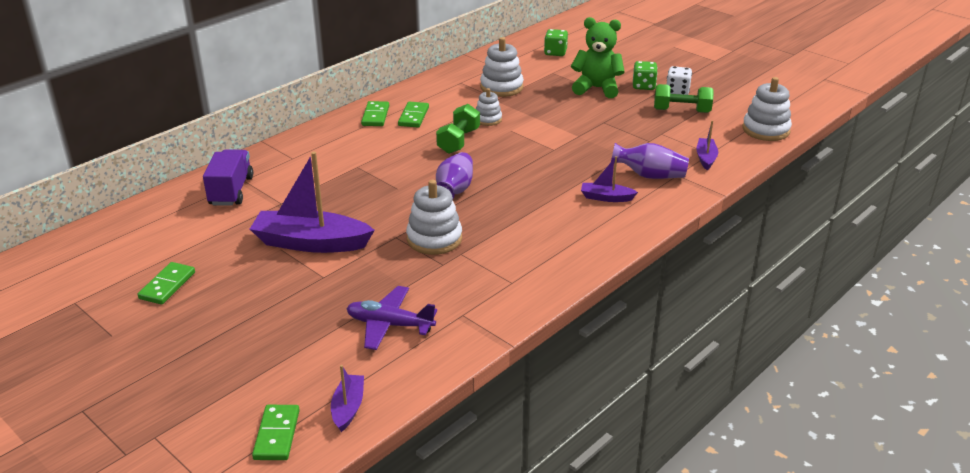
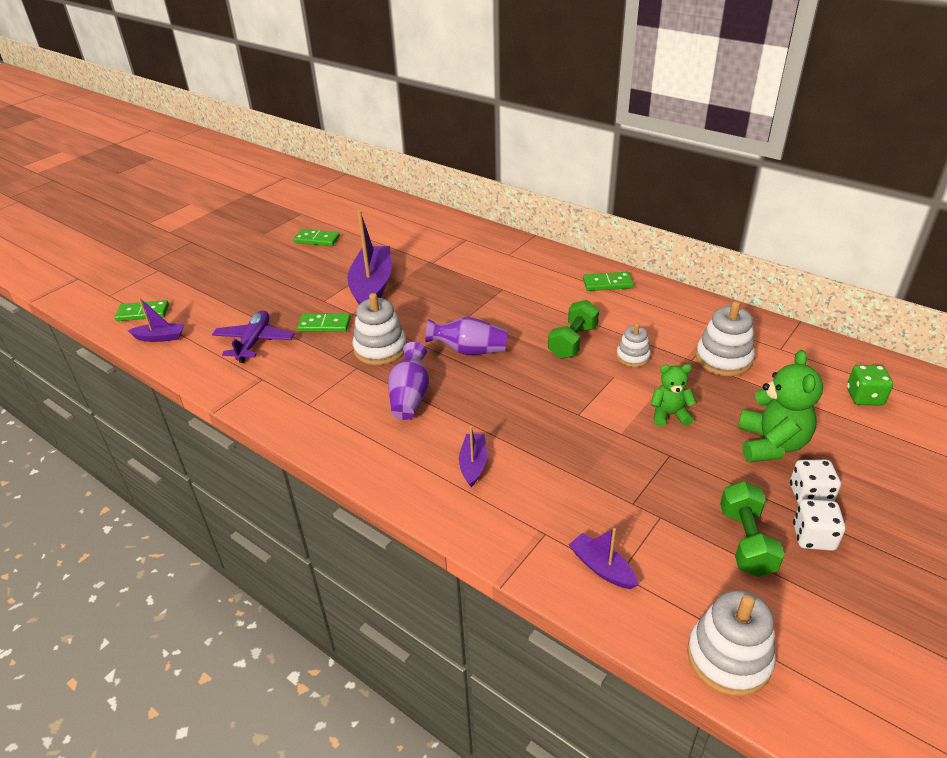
camera: 85 degrees right, 5 degrees up
(231, 191) = (447, 238): purple truck -> none
(413, 116) = (616, 306): green domino -> green domino (324, 325)
(458, 141) = (573, 342): green dumbbell -> green dumbbell turned 75 degrees counterclockwise
(561, 116) = (669, 415): none -> green teddy bear
(643, 86) = (809, 495): green dice -> white dice
(649, 175) = (535, 504): purple vase -> purple vase (410, 396)
(706, 158) = (601, 568): purple boat -> purple boat turned 135 degrees counterclockwise

